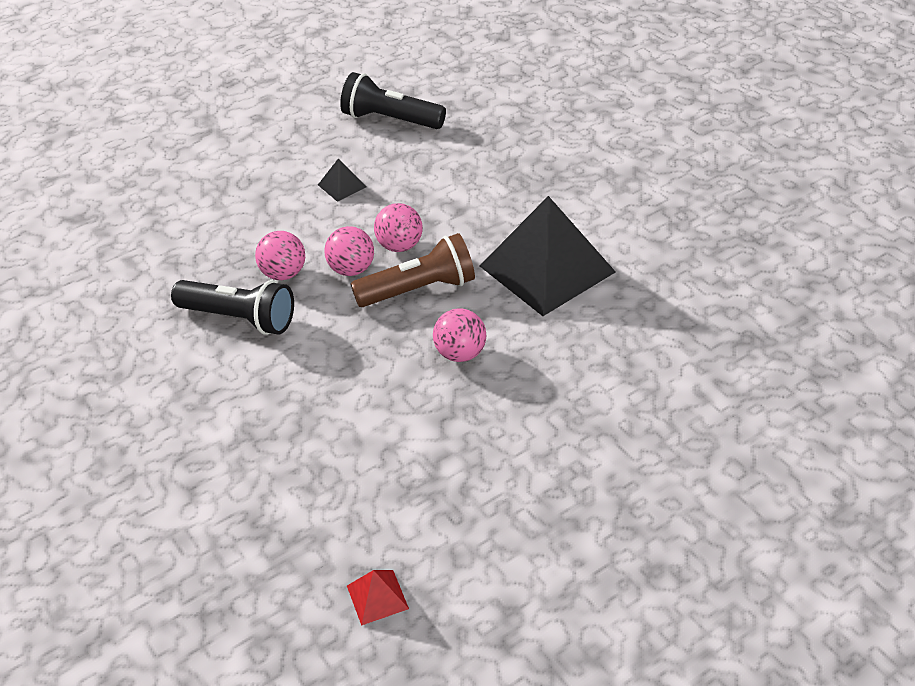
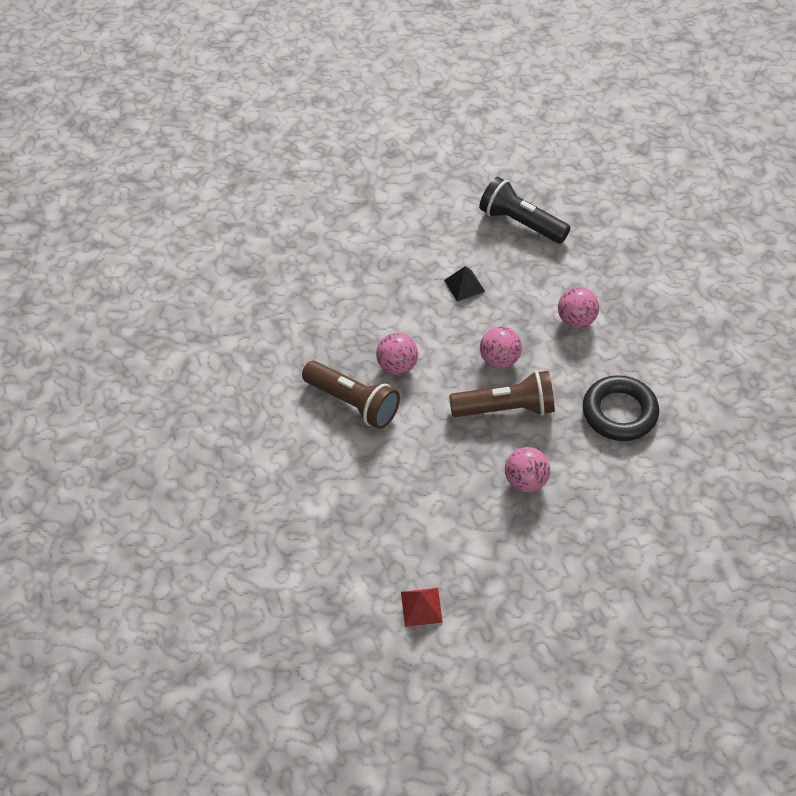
camera: 15 degrees right, 10 degrees up
(239, 318) = (353, 403): black flashlight -> brown flashlight
(351, 269) = (454, 375): pink ball -> pink ball (576, 320)
(377, 597) = (409, 692): red pyramid -> red pyramid (421, 607)
(547, 269) = (619, 412): black pyramid -> black ring

